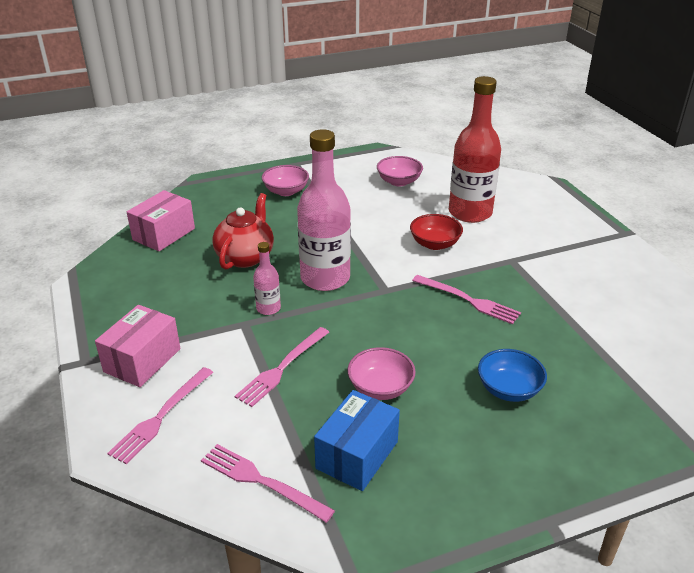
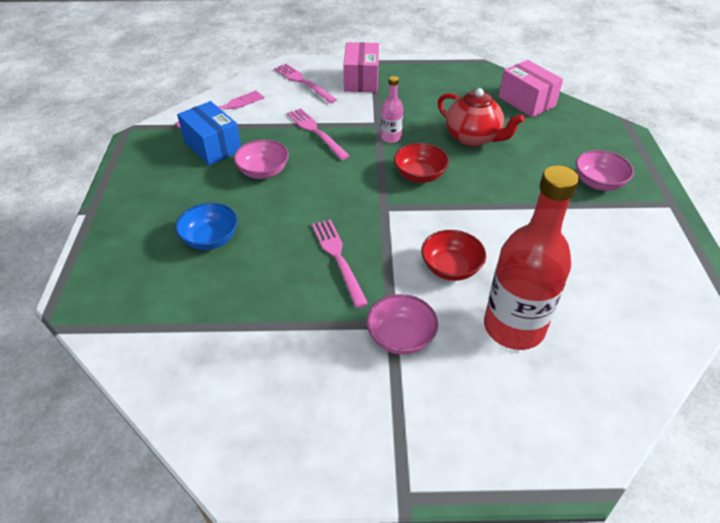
camera: 110 degrees right, 10 degrees up
(142, 360) = (361, 80): pink box -> pink box turned 45 degrees clockwise
(325, 278) = (419, 175): pink bottle -> red bowl
(399, 182) = (613, 283): pink bowl -> pink bowl (400, 337)
(468, 300) = (338, 258): pink fork -> pink fork turned 105 degrees clockwise

